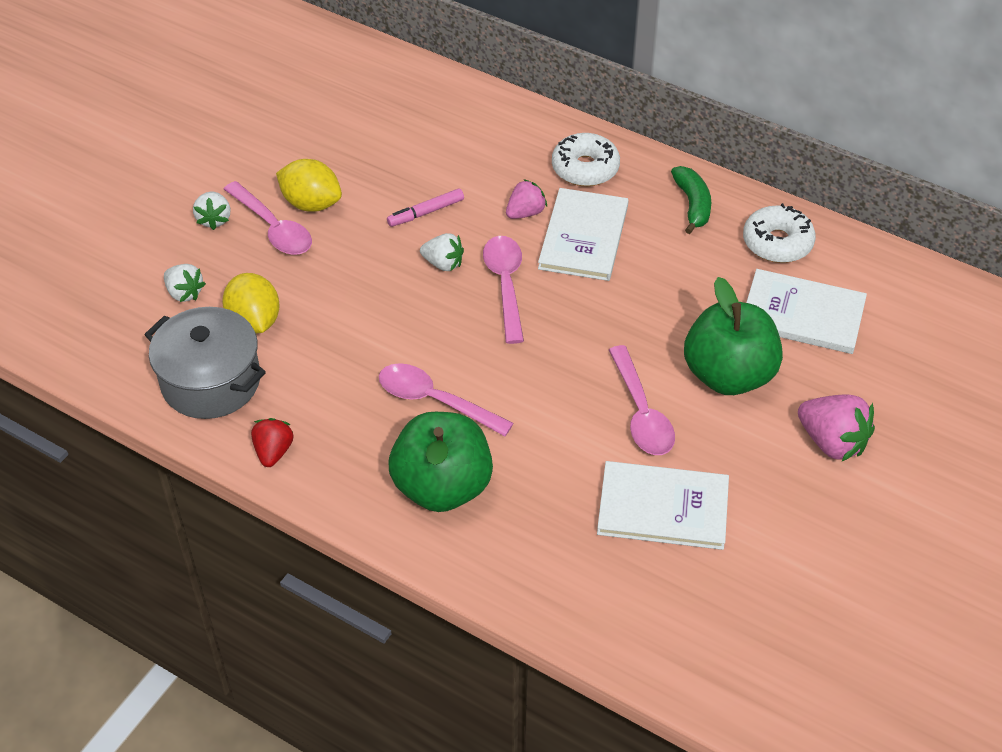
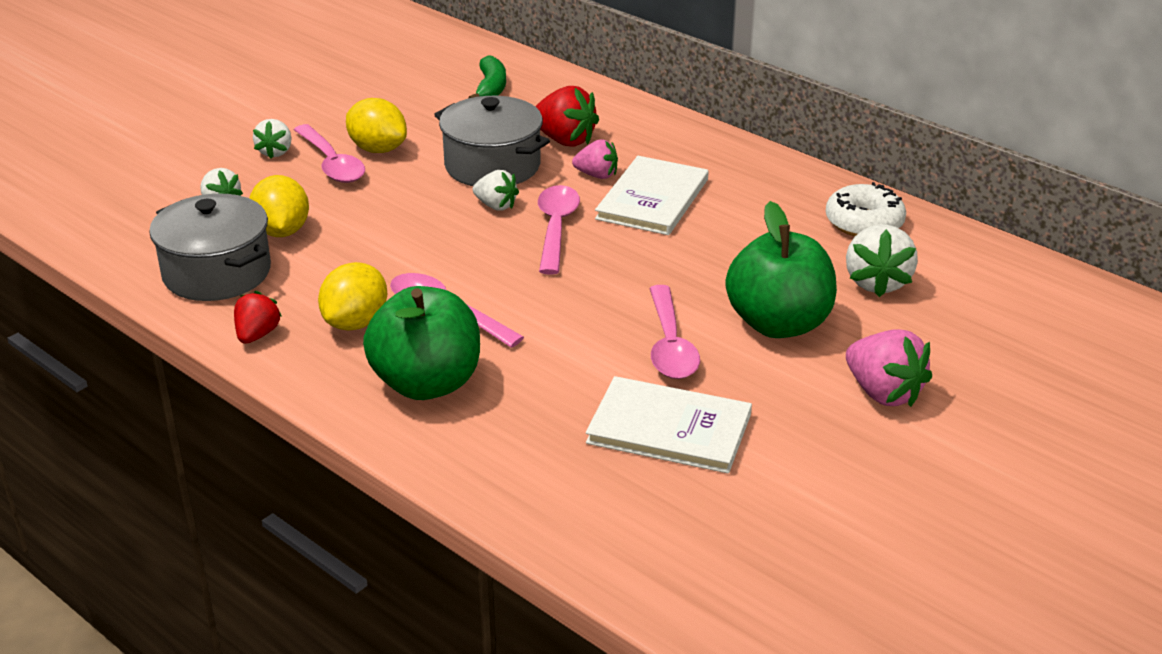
camera: 10 degrees right, 15 degrees down
(358, 424) = (356, 322): none -> yellow lemon
(426, 212) = (492, 166): pink marker -> grey pot
(484, 170) = (565, 140): none -> red strawberry
(525, 213) = (597, 175): pink strawberry -> pink strawberry turned 45 degrees clockwise
(585, 168) = (671, 147): white donut -> none
(692, 205) = (778, 185): green banana -> green banana (491, 88)
(802, 314) = (877, 282): white book -> white strawberry

